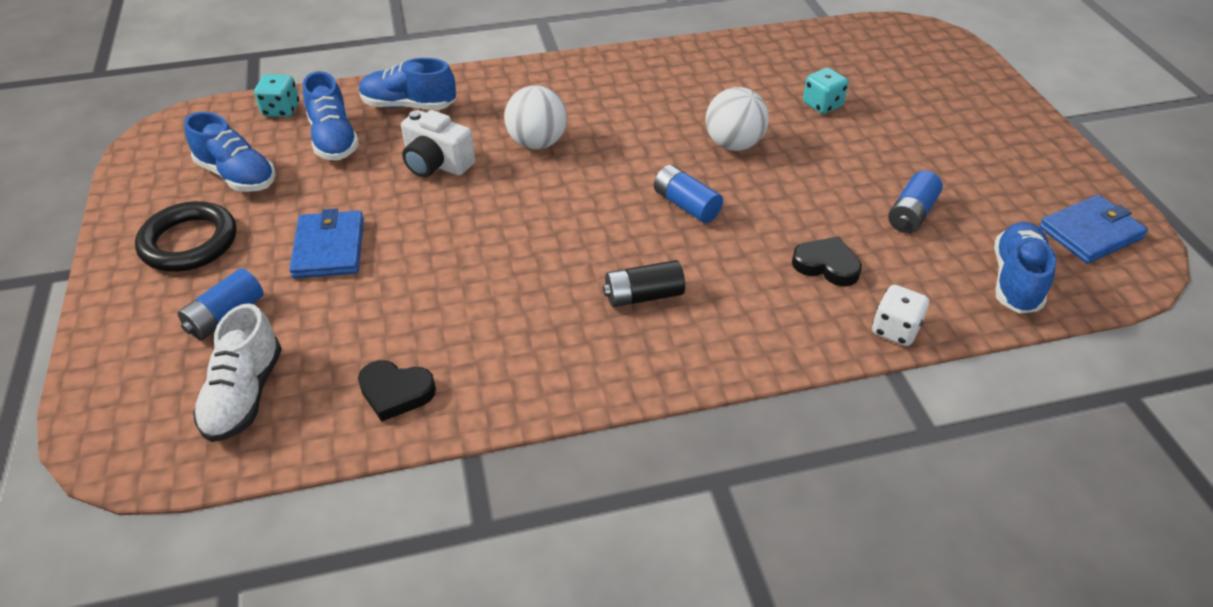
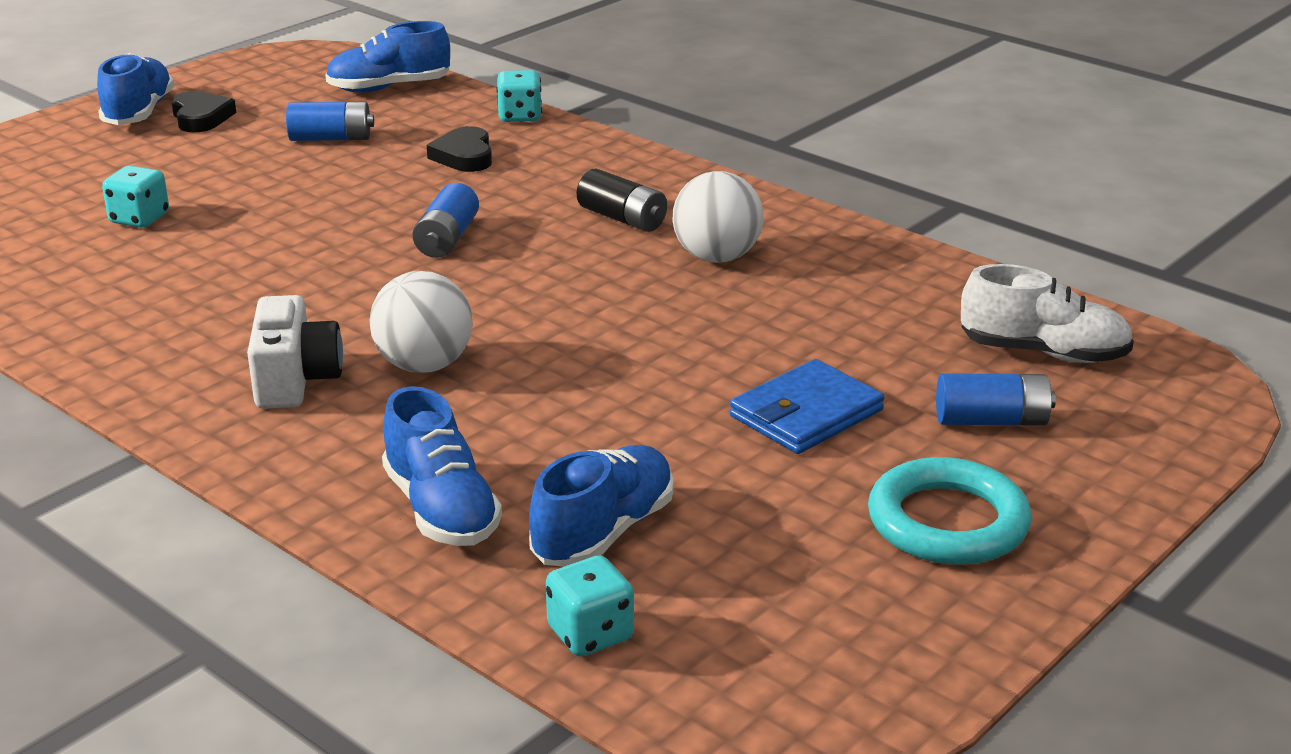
camera: 125 degrees left, 15 degrees down
(189, 242) = (947, 522): black ring -> turquoise ring
(237, 175) = (788, 570): blue shoe -> blue shoe (139, 113)
(244, 395) = (1043, 353): white shoe -> white shoe turned 45 degrees clockwise
(396, 392) = (913, 283): black heart -> black heart (201, 117)
(436, 164) = (557, 417): white camera -> white camera (295, 381)
(733, 144) = (290, 245): white ball -> white ball (716, 257)
(895, 330) = (520, 116): white dice -> turquoise dice
(1090, 233) = (278, 72): blue wallet -> none

